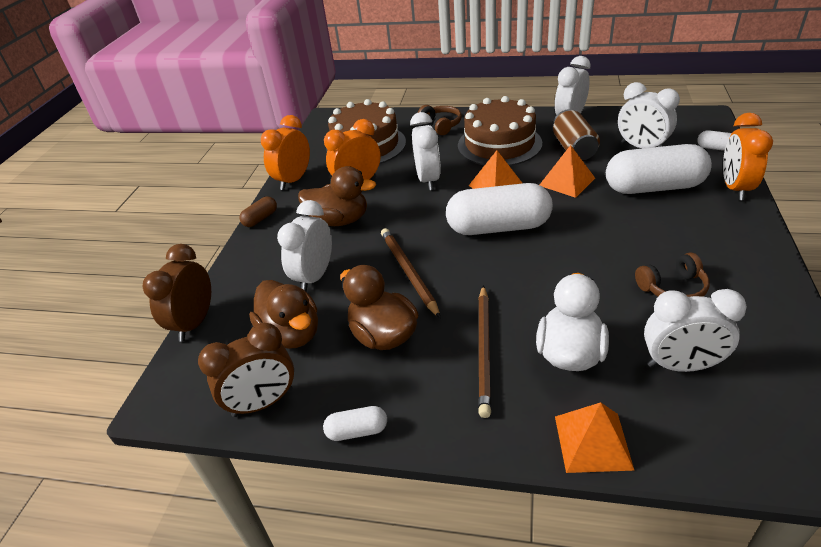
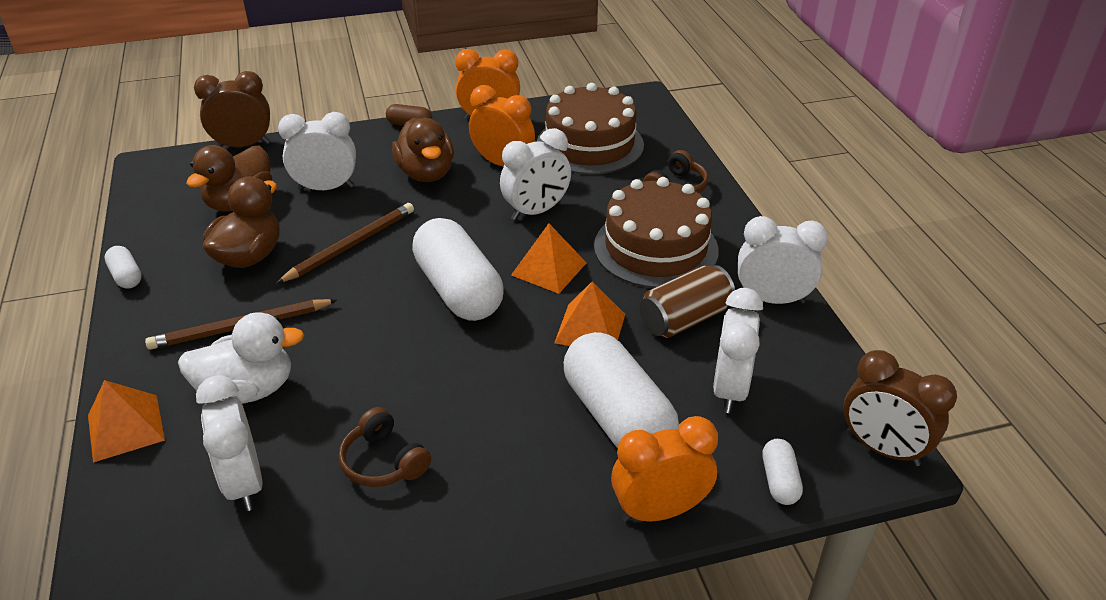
camera: 60 degrees right, 0 degrees up
(263, 403) = (153, 216): brown clock -> brown clock (882, 449)

